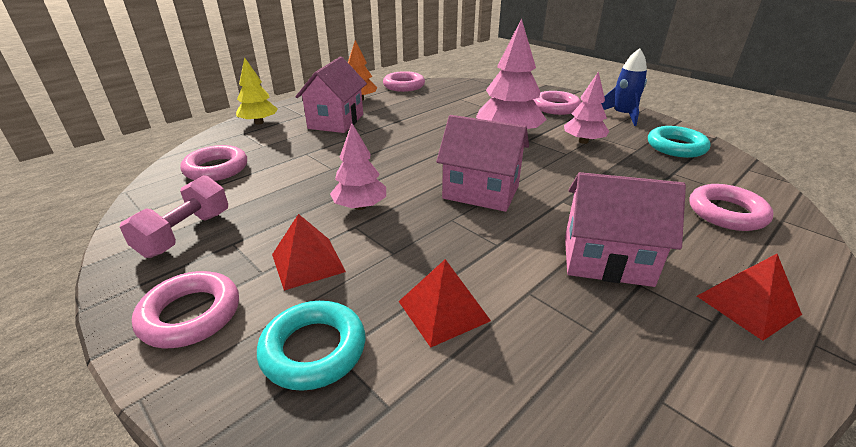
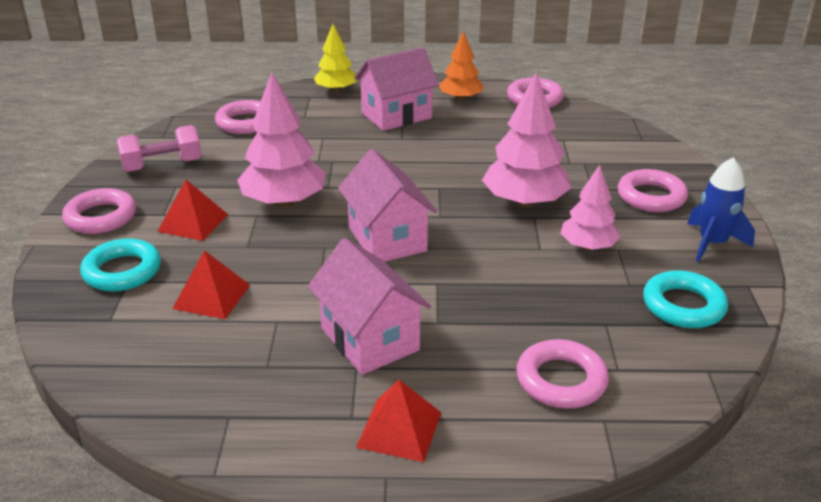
camera: 45 degrees right, 0 degrees up
(360, 206) = (284, 202): pink tree -> pink tree, size x1.60

